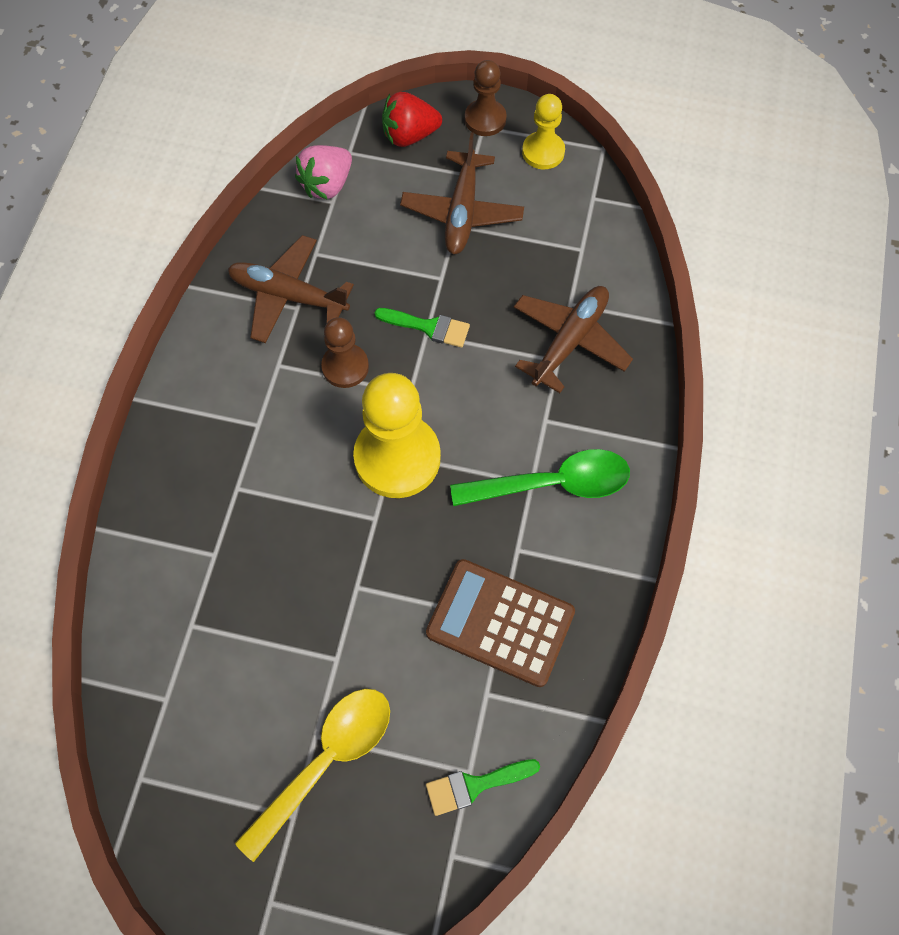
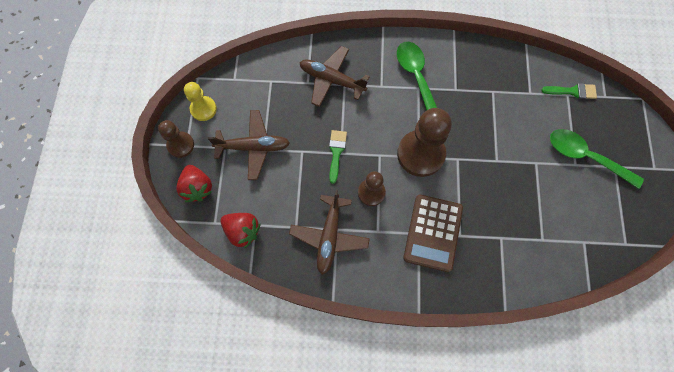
camera: 100 degrees left, 5 degrees up
(326, 761) = (585, 157): yellow spoon -> green spoon
(327, 185) = (242, 231): pink strawberry -> red strawberry
(397, 458) = (420, 154): yellow pawn -> brown pawn
(475, 785) = (572, 91): green brush -> green brush turned 60 degrees counterclockwise
(500, 623) = (495, 92): brown calculator -> brown calculator (433, 233)

